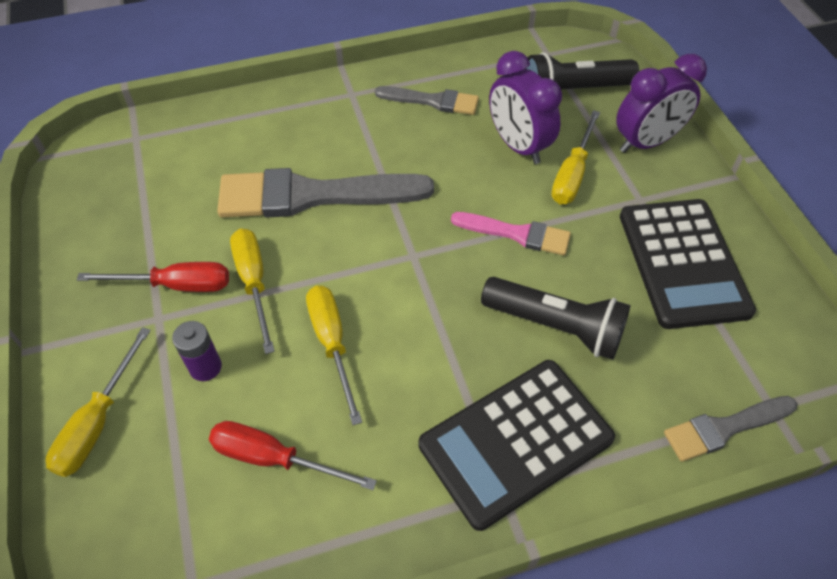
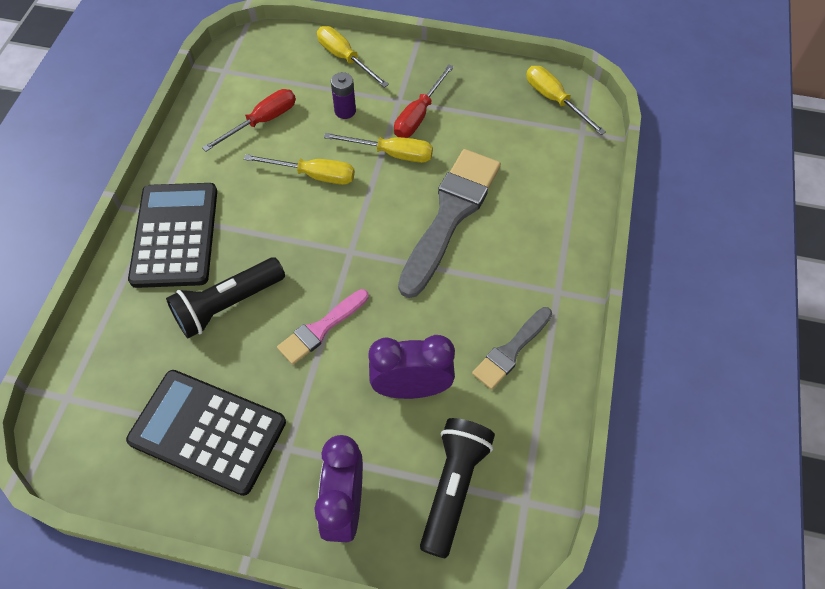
camera: 120 degrees right, 5 degrees up
(572, 174) = (351, 411): yellow screwdriver -> yellow screwdriver (554, 100)
(724, 428) = (82, 356): grey brush -> none

